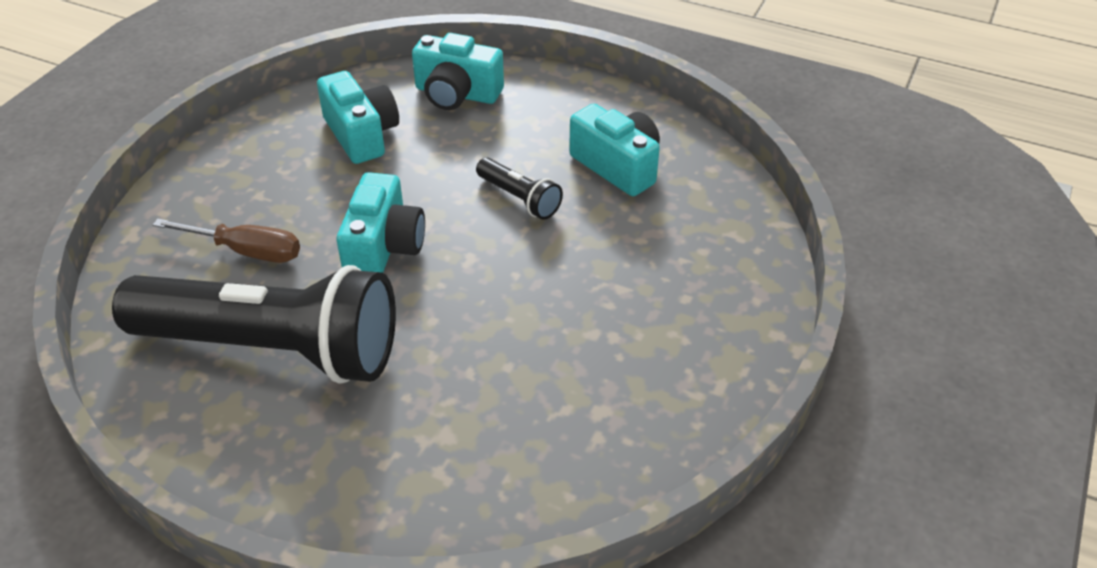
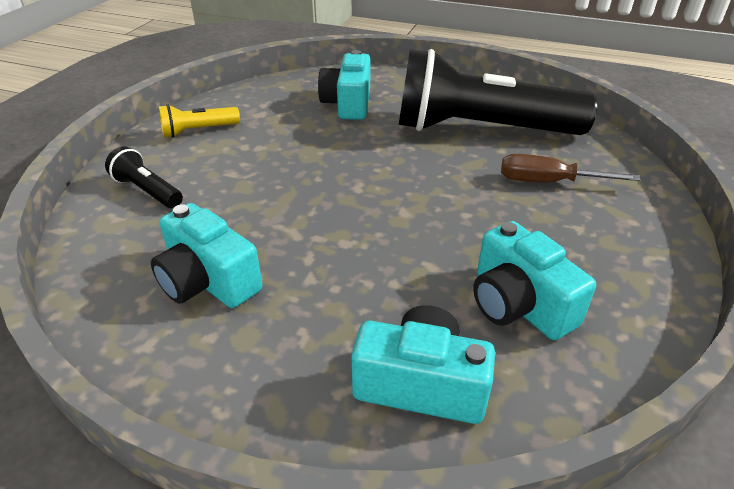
camera: 175 degrees right, 5 degrees down
(384, 247) = (434, 191): turquoise camera -> turquoise camera (348, 104)
(519, 199) = (318, 238): black flashlight -> black flashlight (148, 191)
(687, 374) = (198, 131): none -> yellow flashlight

